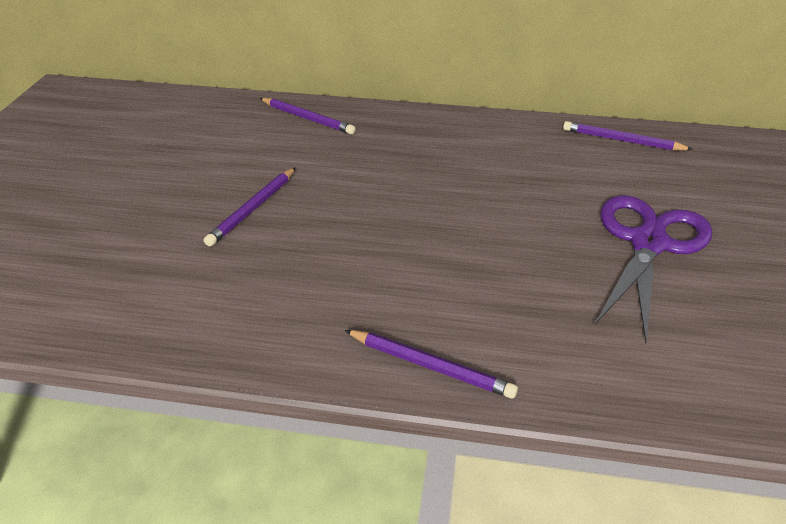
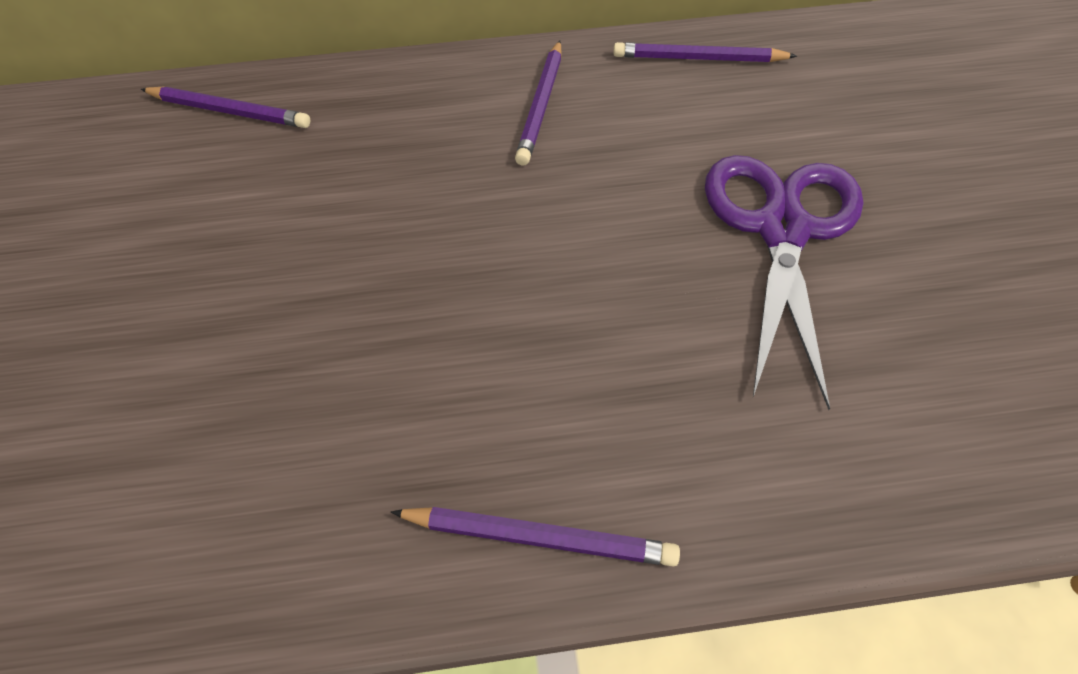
camera: 15 degrees left, 15 degrees up
(252, 209) = (182, 306): purple pencil -> purple pencil (540, 106)

